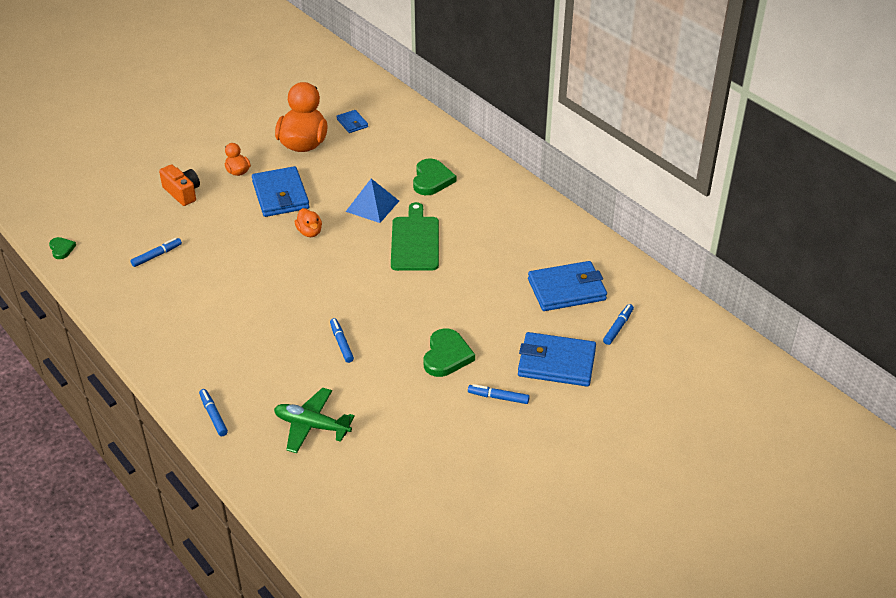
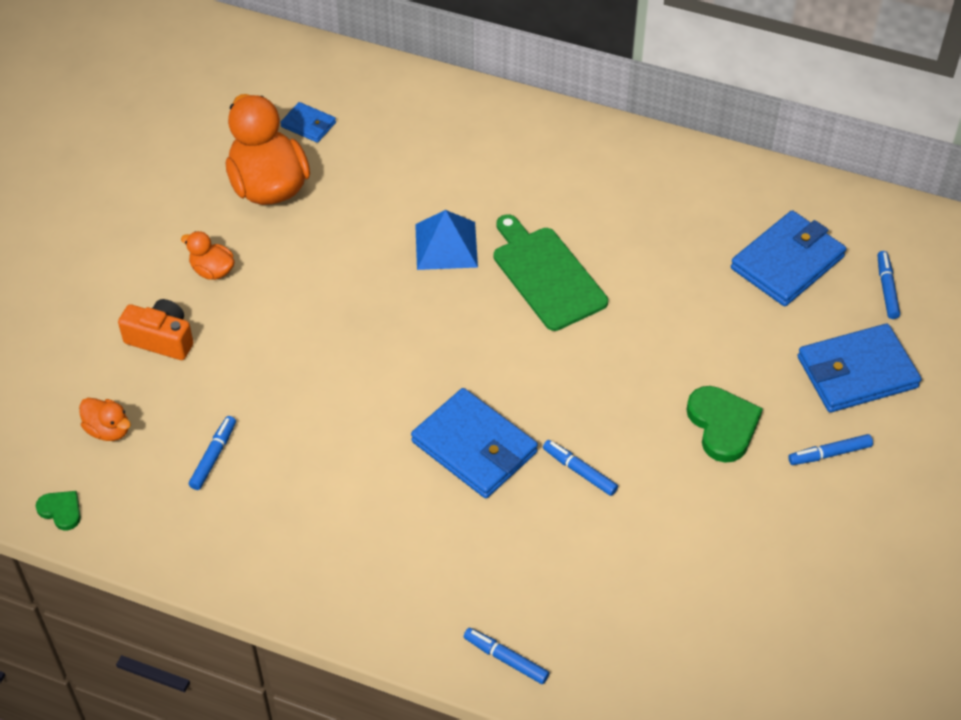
camera: 30 degrees left, 10 degrees up
(280, 195) = (306, 282): blue wallet -> blue wallet (474, 447)
(309, 232) = (396, 323): orange duck -> orange duck (108, 430)
(312, 426) = (642, 608): green plane -> none
(432, 180) = (490, 171): green heart -> none

